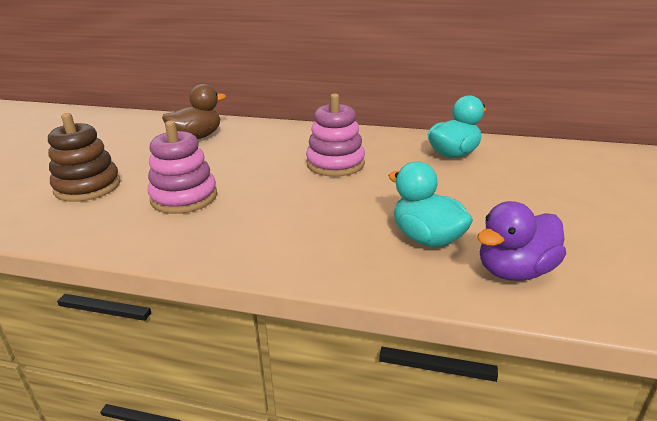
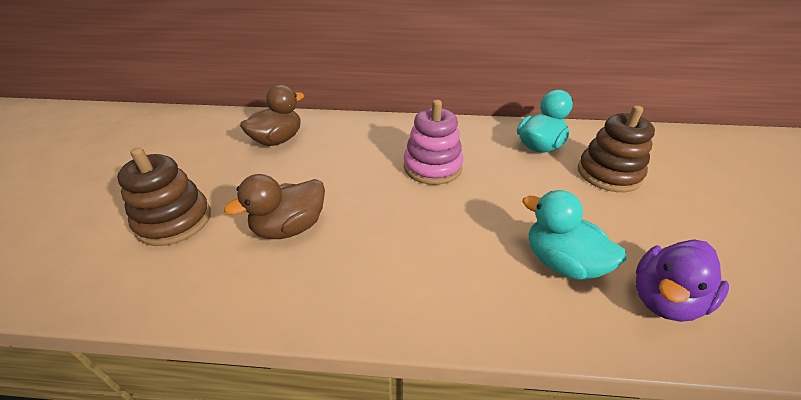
camera: 10 degrees left, 10 degrees up
(184, 197) = (290, 228): pink stacking toy -> brown duck
(515, 179) = (608, 174): none -> brown stacking toy

